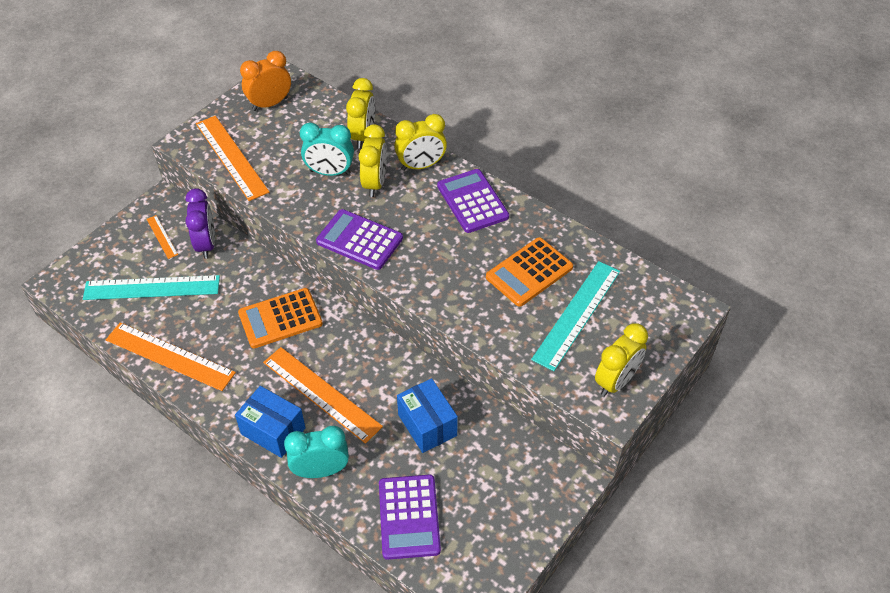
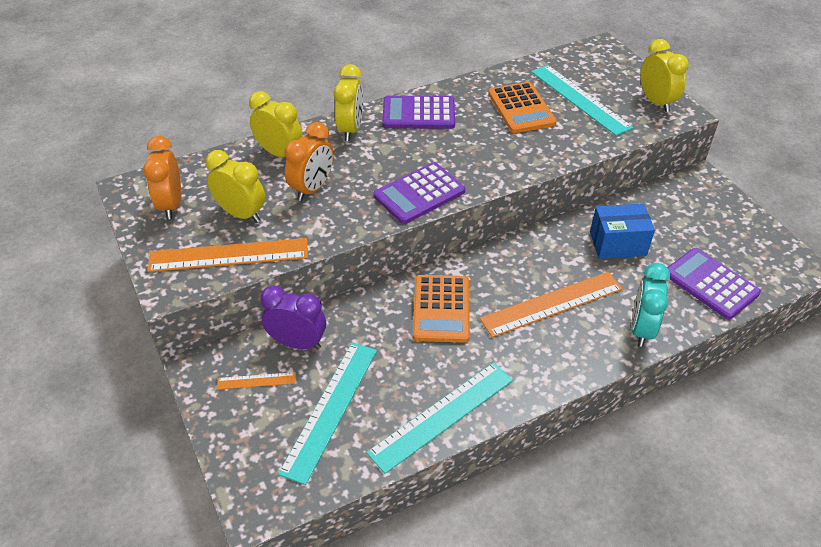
camera: 65 degrees left, 5 degrees down
(170, 356) = (442, 415): orange ruler -> turquoise ruler
(273, 431) = (581, 352): blue box -> none
(330, 172) = (312, 189): turquoise clock -> orange clock
(375, 183) = (351, 163): yellow clock -> yellow clock (241, 214)
(409, 517) = (710, 284): purple calculator -> purple calculator turned 150 degrees counterclockwise

